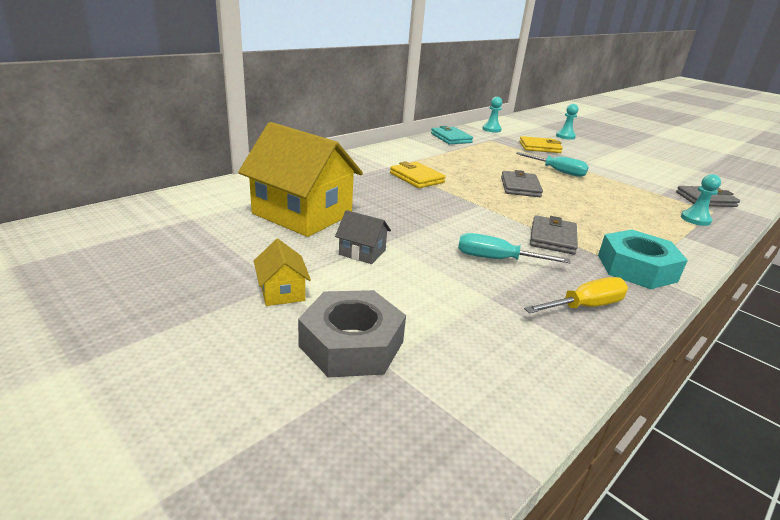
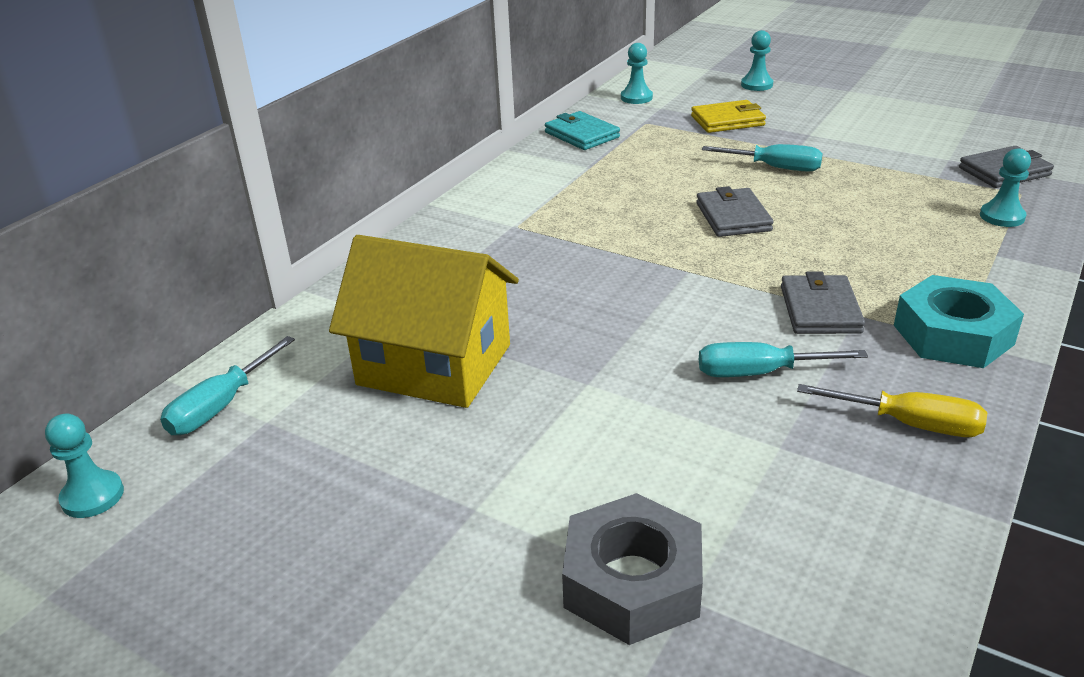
camera: 10 degrees left, 5 degrees up
(73, 229) = (92, 496): none -> turquoise pawn
(172, 206) = (221, 406): none -> turquoise screwdriver
(282, 291) = (488, 521): yellow house -> none
(362, 252) = (564, 415): grey house -> none
(416, 178) = (569, 239): yellow wallet -> none
(585, 306) = (910, 424): yellow screwdriver -> yellow screwdriver turned 60 degrees clockwise

